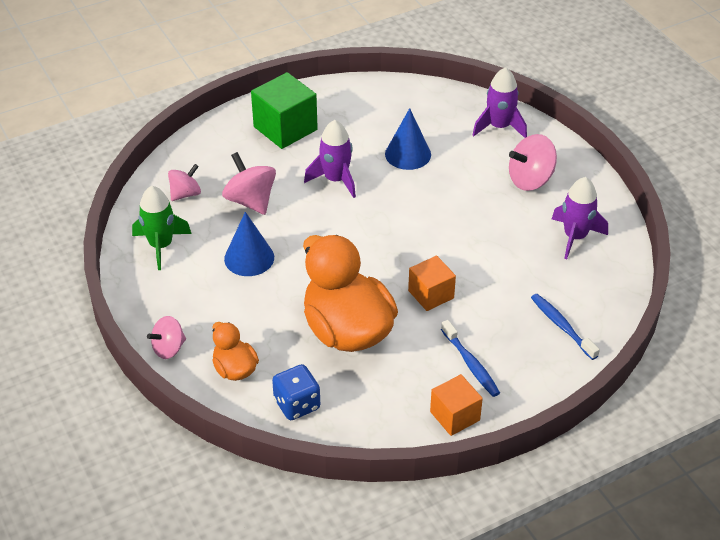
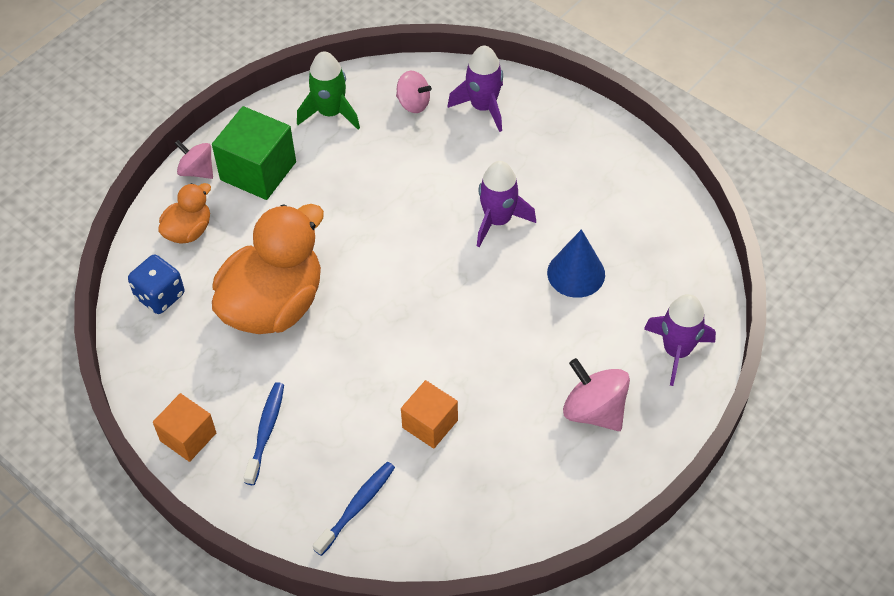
camera: 70 degrees right, 10 degrees up
(249, 258) = (343, 188): blue cone -> none
(251, 201) = (428, 159): pink spinning top -> none
(285, 128) = (559, 147): green cube -> green cube (258, 171)
(431, 294) = (356, 364): orange cube -> orange cube (430, 424)
(471, 364) = (266, 431): blue toothbrush -> blue toothbrush turned 150 degrees clockwise
(575, 237) = (513, 484): purple rocket -> purple rocket (483, 107)

